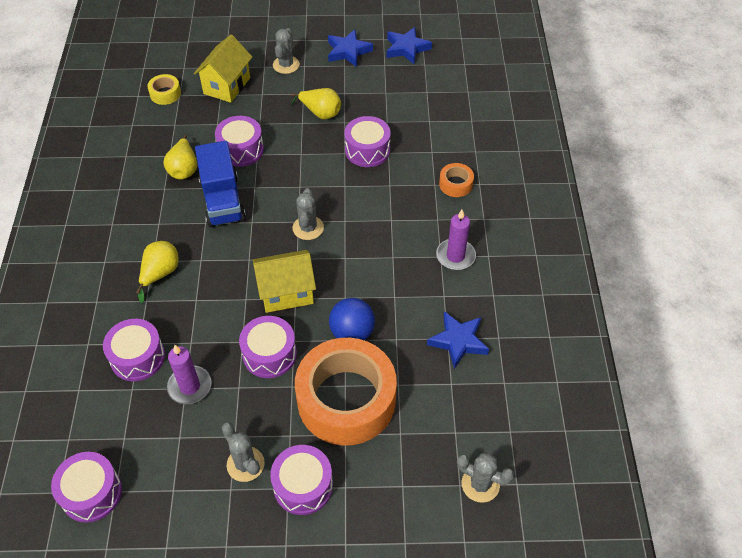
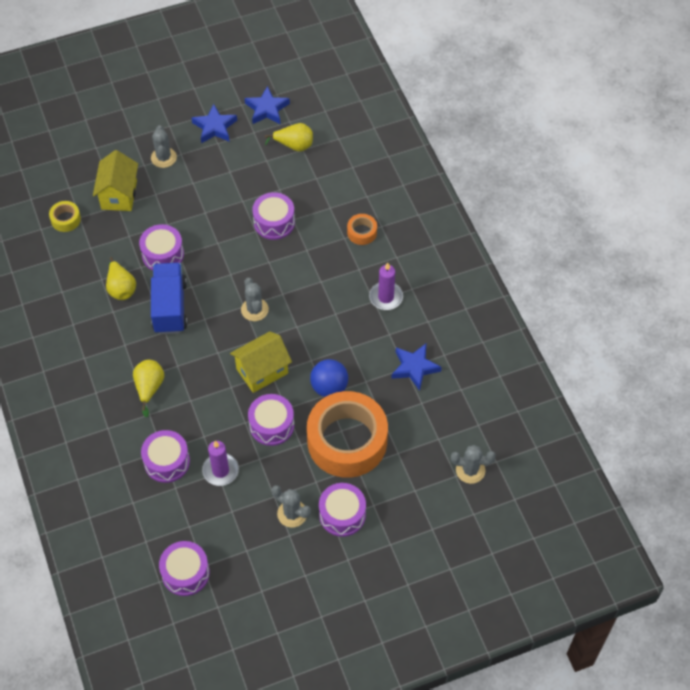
camera: 20 degrees left, 5 degrees up
(222, 200) = (170, 307): blue truck -> blue truck turned 150 degrees counterclockwise
(320, 113) = (217, 198): yellow pear -> yellow pear (294, 145)

